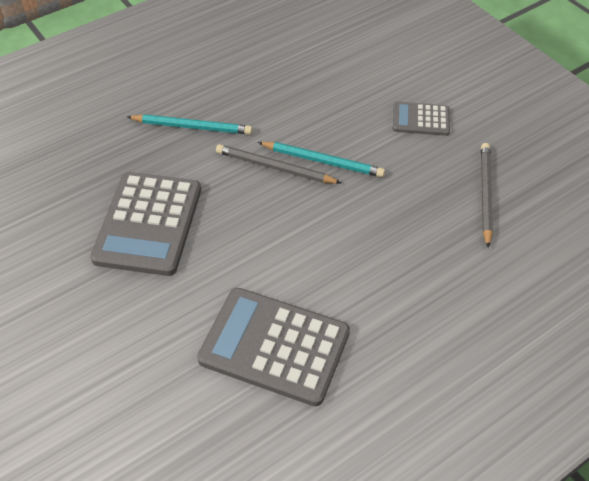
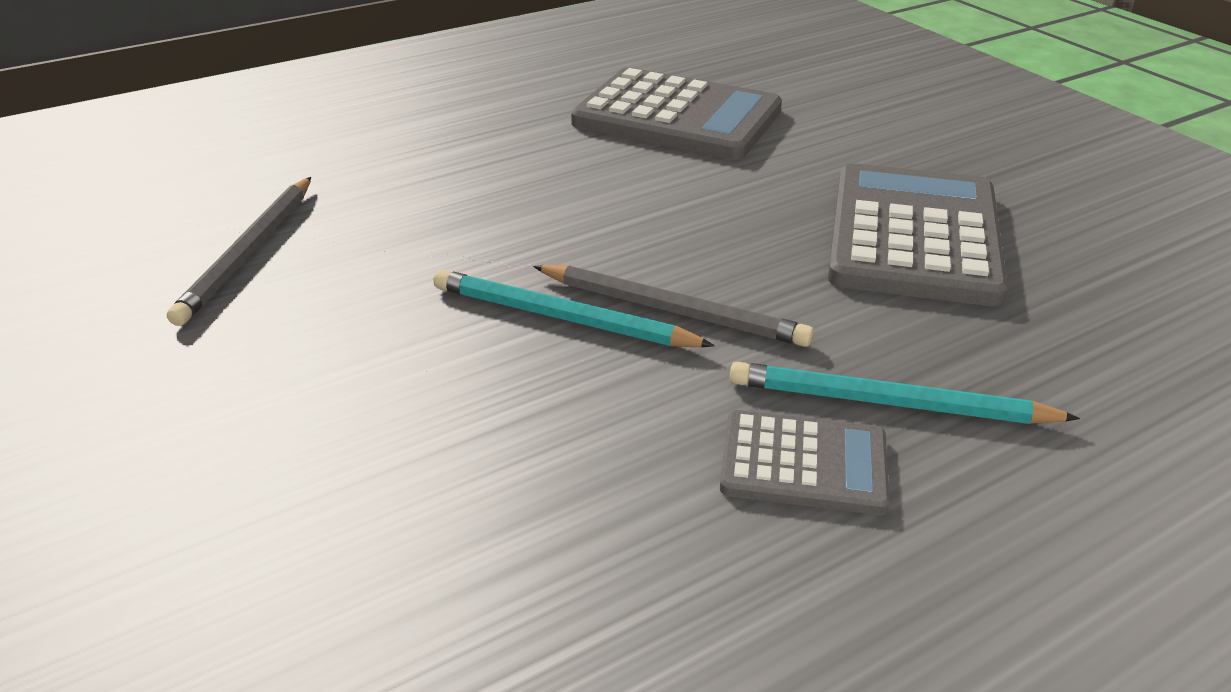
camera: 175 degrees left, 15 degrees down
(421, 119) = (282, 396): grey calculator -> grey calculator (803, 463)

